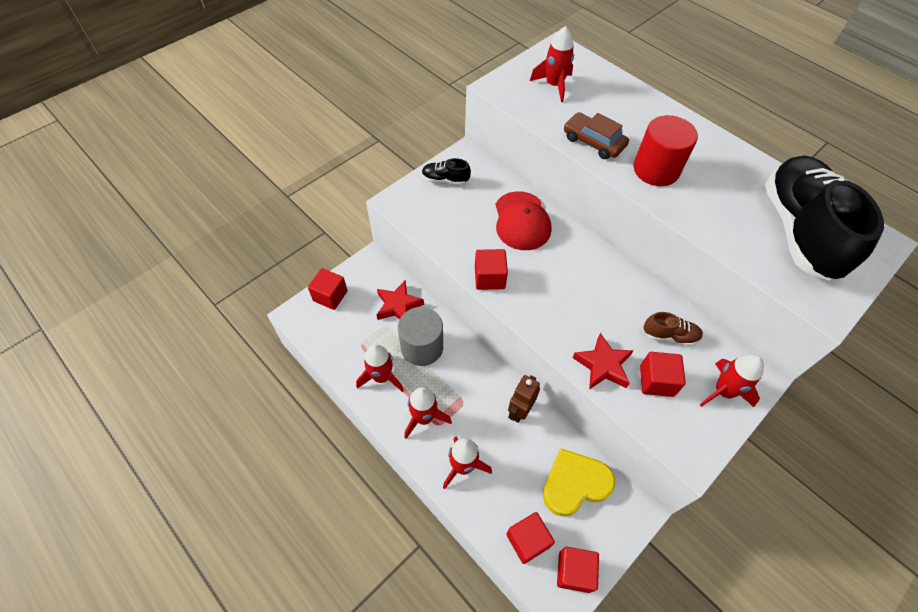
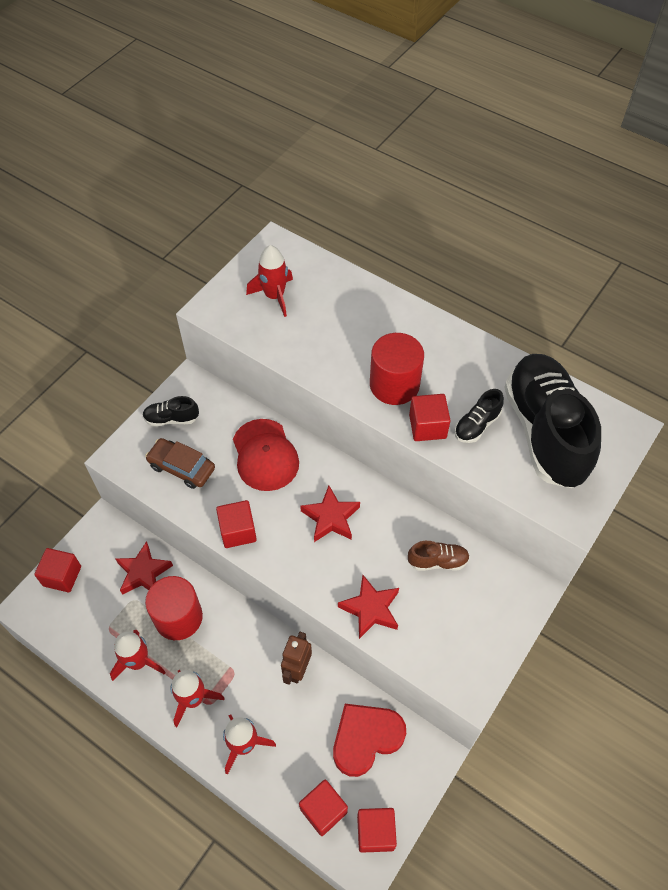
camera: 10 degrees left, 0 degrees up
(422, 347) = (178, 617): grey cylinder -> red cylinder
(574, 281) = (330, 518): none -> red star
(575, 483) = (366, 738): yellow heart -> red heart
(593, 142) = (324, 362): brown car -> brown car (182, 467)
(656, 381) = (428, 615): red cube -> red cube (427, 426)
(723, 391) = (497, 613): red rocket -> none
(732, 215) = (477, 425): none -> black shoe

